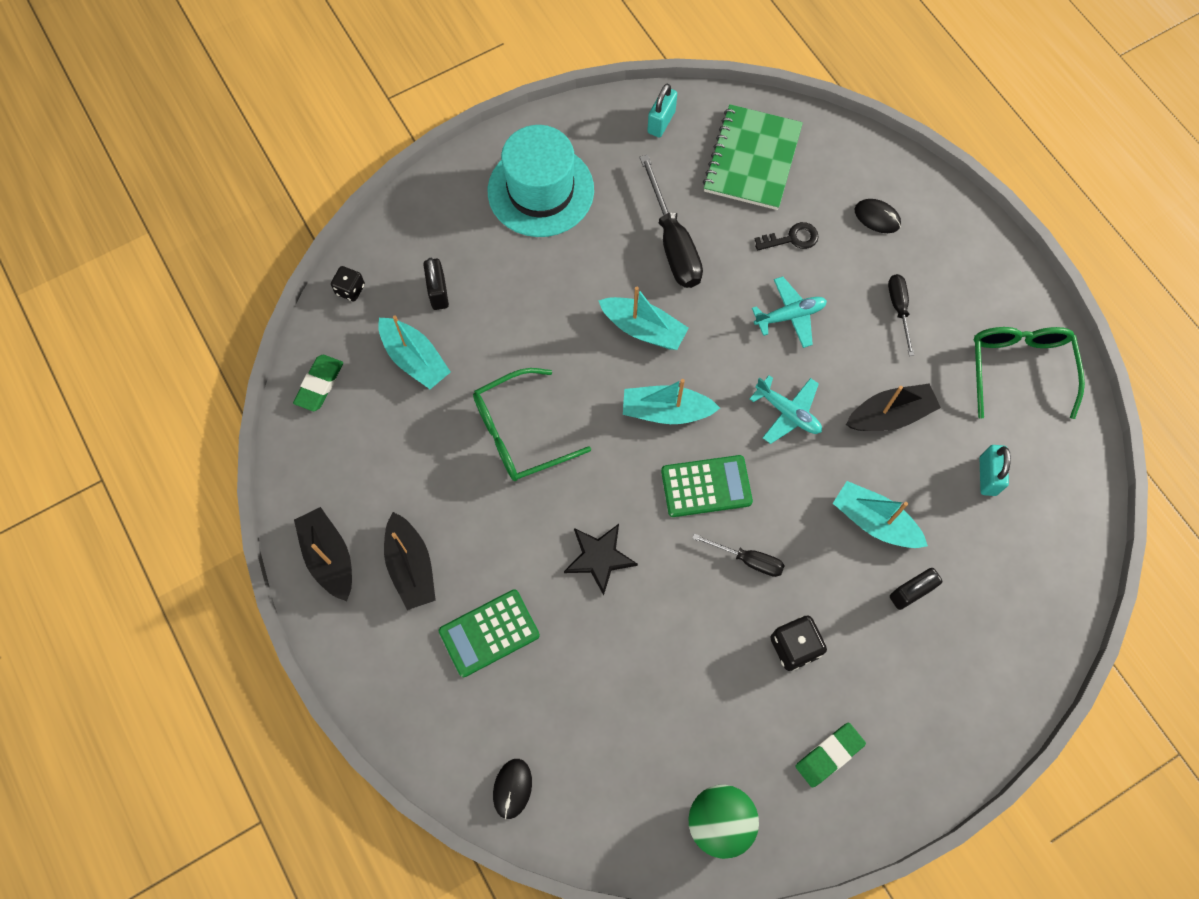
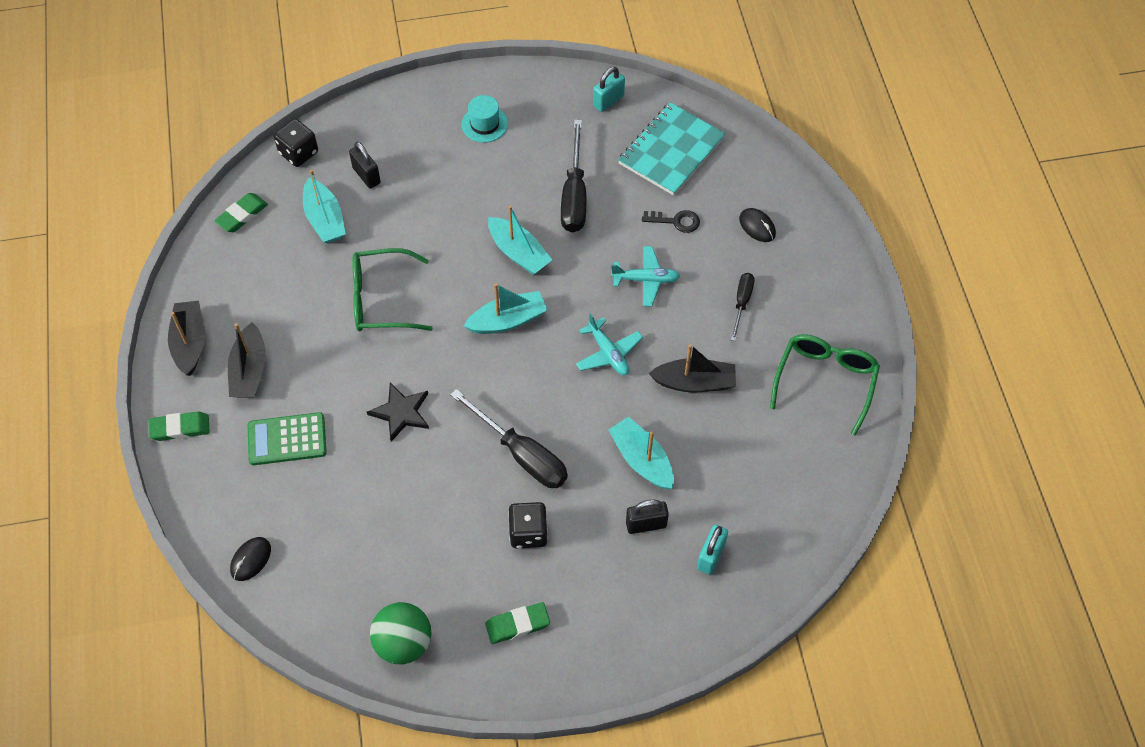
camera: 20 degrees right, 10 degrees down
(350, 289) = (298, 153): black dice -> black dice, size x1.51
(364, 663) = (180, 428): none -> green eraser
(438, 292) = (366, 175): black padlock -> black padlock turned 45 degrees counterclockwise
(540, 190) = (484, 124): turquoise hat -> turquoise hat, size x0.50
(666, 411) = (507, 320): turquoise boat -> turquoise boat turned 135 degrees clockwise
(706, 486) = (513, 387): green calculator -> none
(748, 560) = (521, 454): black screwdriver -> black screwdriver, size x1.78
(752, 159) = (671, 151): green notebook -> turquoise notebook
(987, 476) = (756, 456): turquoise padlock -> turquoise padlock (711, 556)

